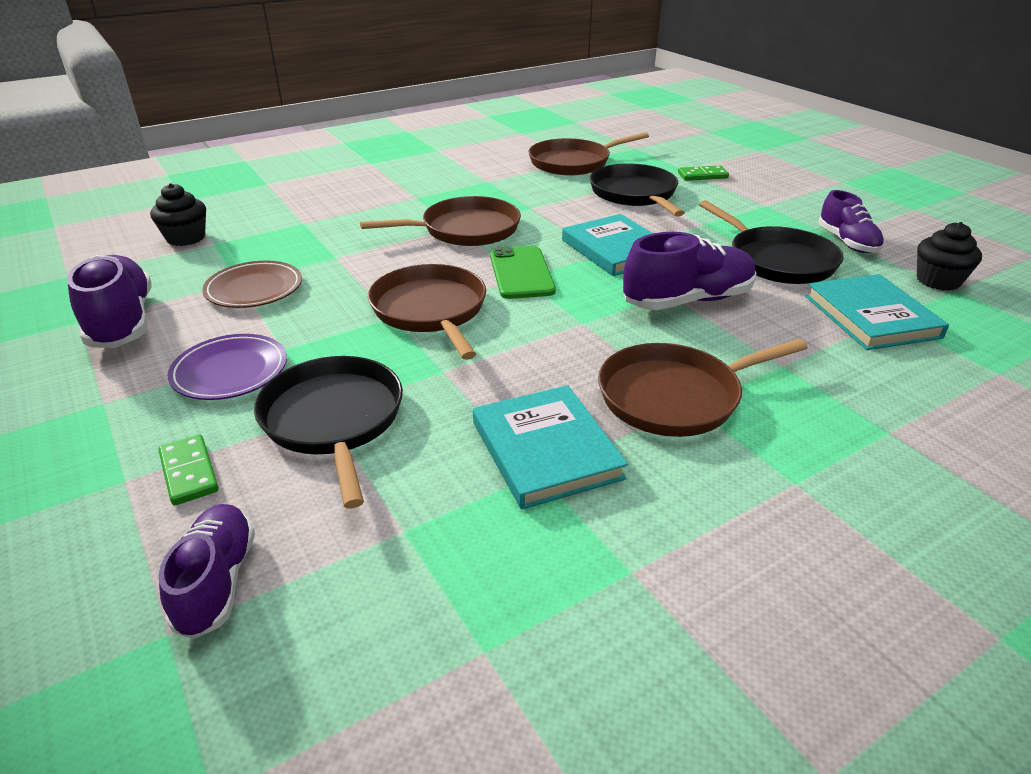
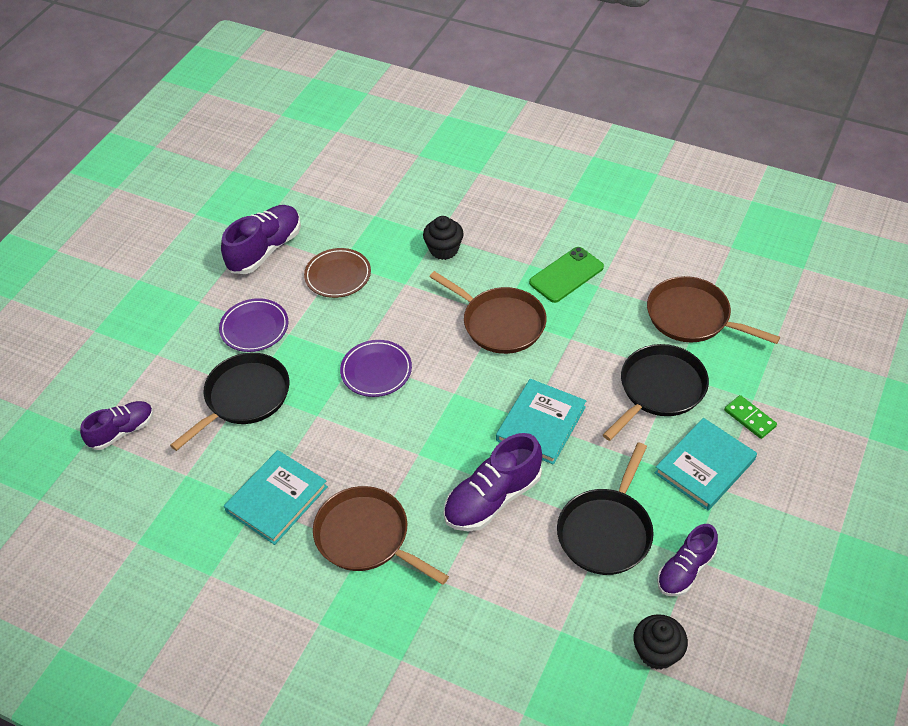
camera: 60 degrees right, 15 degrees up
(186, 238) = (371, 198): black cupcake -> black cupcake (444, 249)
(189, 472) = (175, 372): green domino -> none
(430, 310) = (376, 371): brown pan -> purple plate
(521, 273) = (460, 389): green phone -> green phone (566, 275)
(687, 300) = (493, 498): purple shoe -> purple shoe turned 105 degrees clockwise
(871, 316) = (554, 618): turquoise book -> turquoise book (705, 466)

